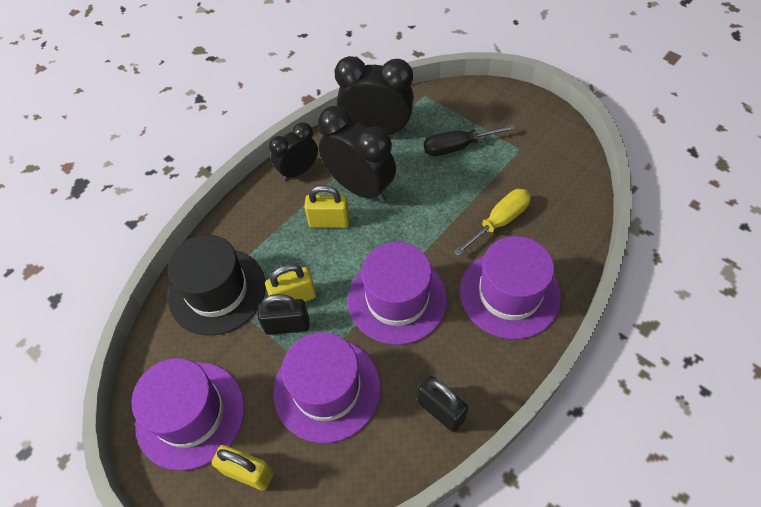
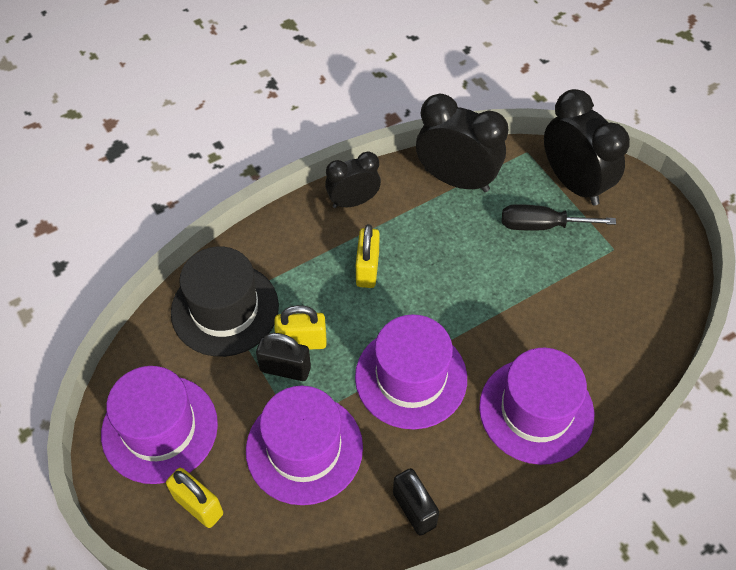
camera: 15 degrees right, 0 degrees up
(329, 221) = (367, 269): yellow padlock -> yellow padlock turned 75 degrees clockwise
(360, 187) = (414, 240): black clock -> black clock (574, 183)
(499, 222) = (556, 327): yellow screwdriver -> none

